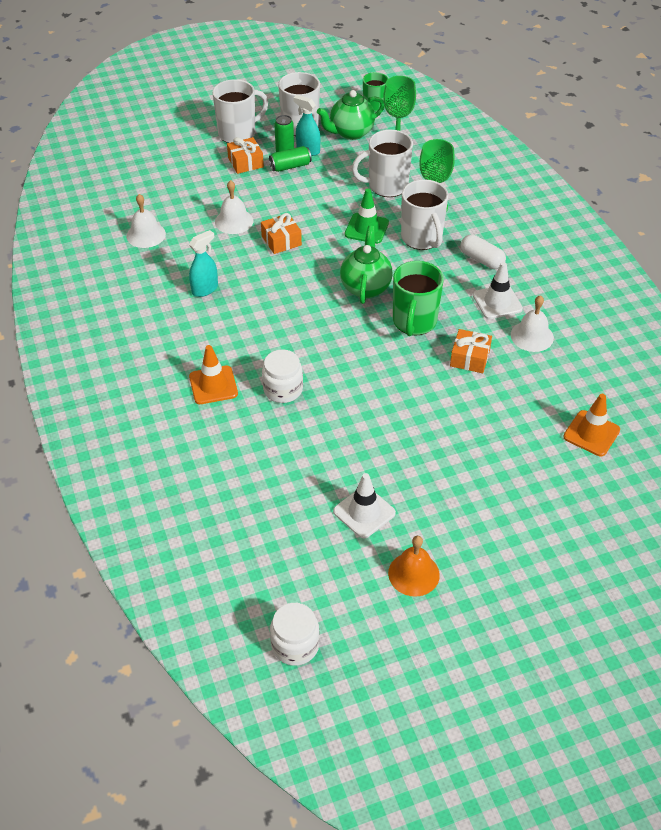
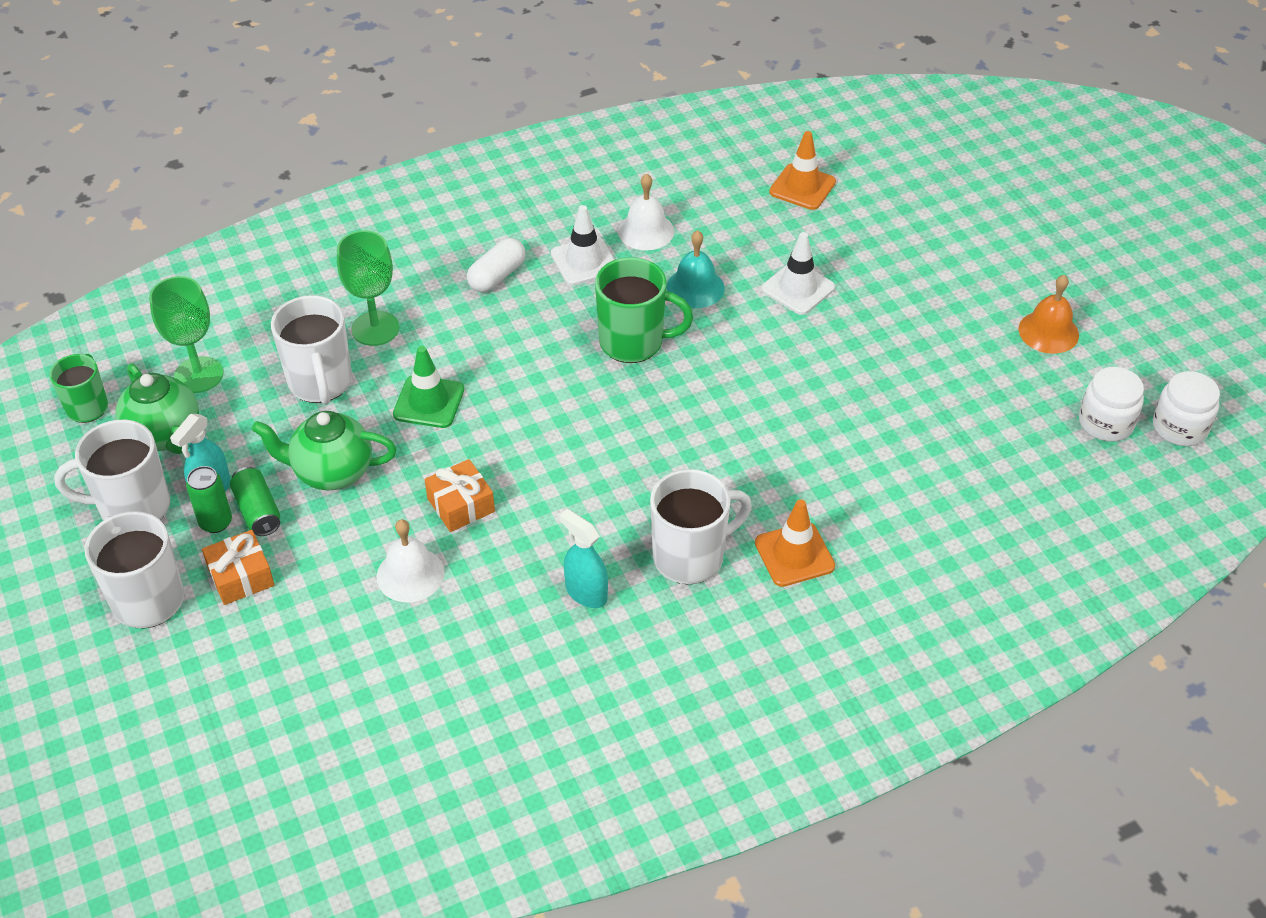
camera: 95 degrees left, 0 degrees up
(146, 235) = (449, 700): white bell -> none
(283, 389) = (787, 474): white jar -> white jar (1105, 423)
(364, 512) = (975, 378): white traffic cone -> white traffic cone (798, 288)
(365, 287) = (565, 396): green teapot -> green teapot (332, 472)
(422, 238) = (451, 338): white mug -> white mug (690, 557)
(469, 358) = (695, 287): orange gift -> turquoise bell

